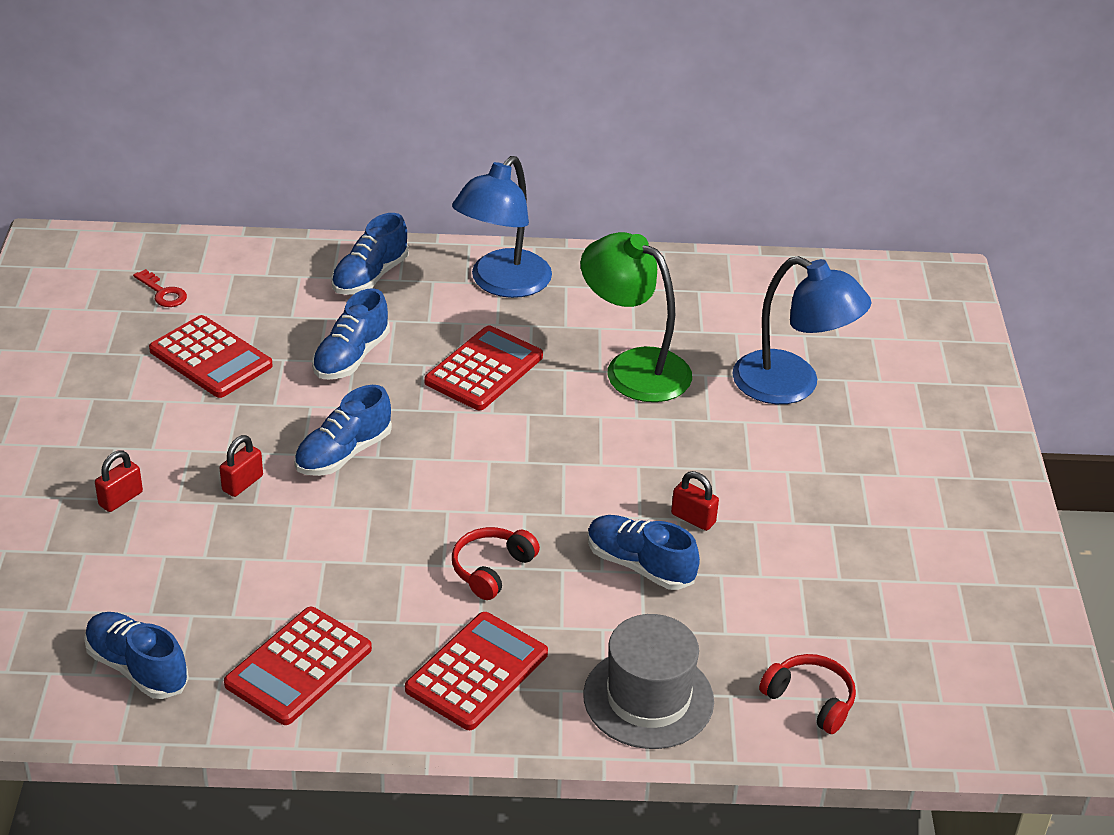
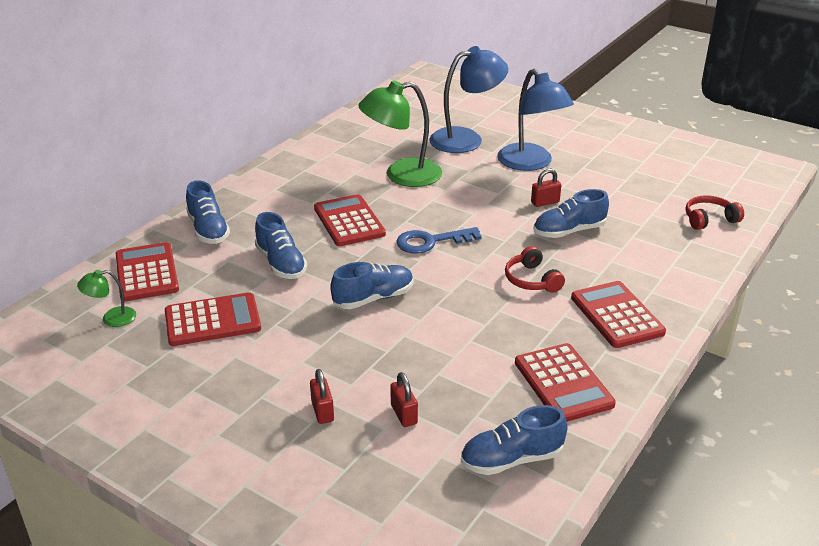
camera: 55 degrees left, 5 degrees down
(163, 293) = (111, 318): red key -> green lamp
(242, 483) = (361, 349): red padlock -> red padlock (404, 414)
(256, 275) = (147, 273): none -> red calculator
(343, 454) = (373, 298): blue shoe -> blue shoe turned 105 degrees counterclockwise
(501, 452) = (431, 242): none -> blue key
(502, 284) = (276, 188): blue lamp -> blue lamp (531, 163)
(648, 698) = (677, 265): grey hat -> none

